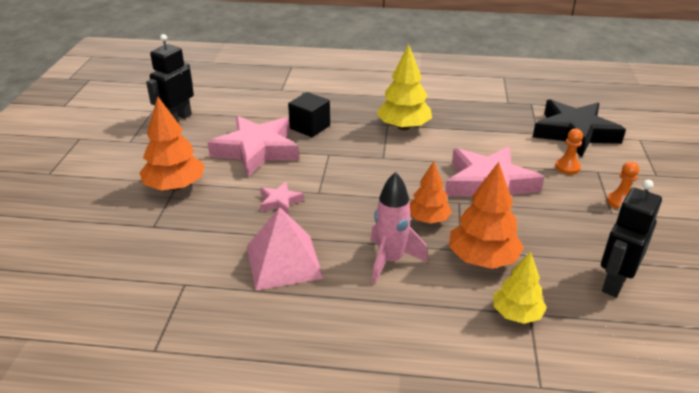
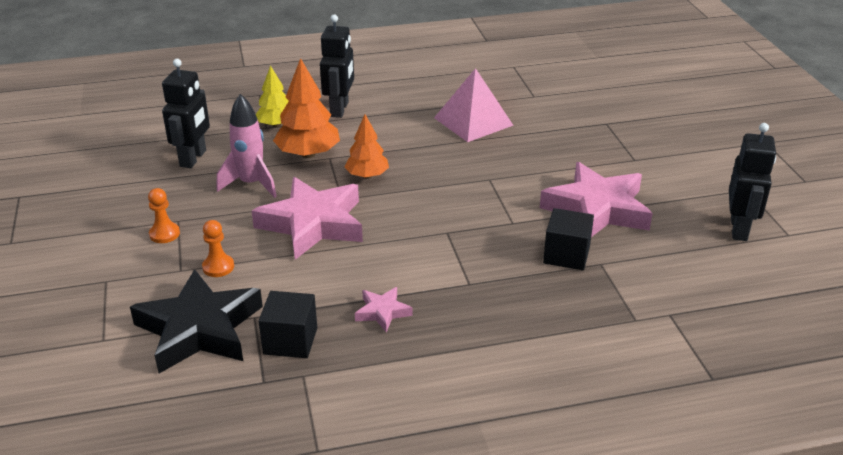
camera: 160 degrees right, 0 degrees up
(175, 186) = (632, 155): orange tree -> none
(280, 201) = (519, 163): pink star -> pink star (382, 312)
(391, 261) = (386, 138): pink rocket -> pink rocket (251, 184)
(404, 127) = (445, 284): yellow tree -> none
(430, 322) = (340, 109): none -> black robot
(514, 117) = (290, 341): none -> black cube

